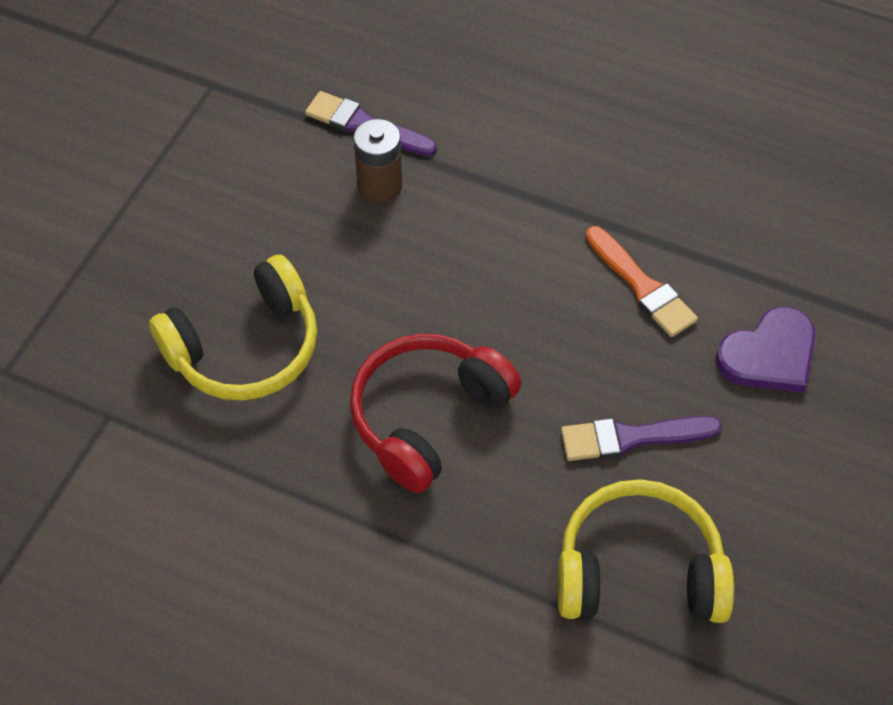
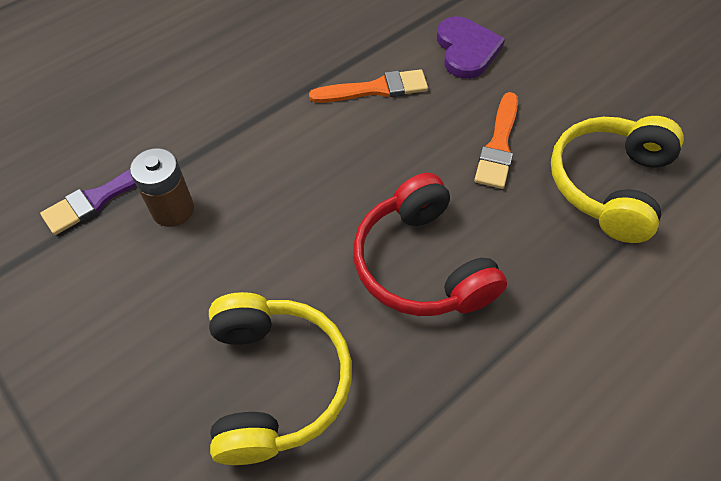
camera: 65 degrees left, 0 degrees up
(631, 438) = (498, 145): purple brush -> orange brush

